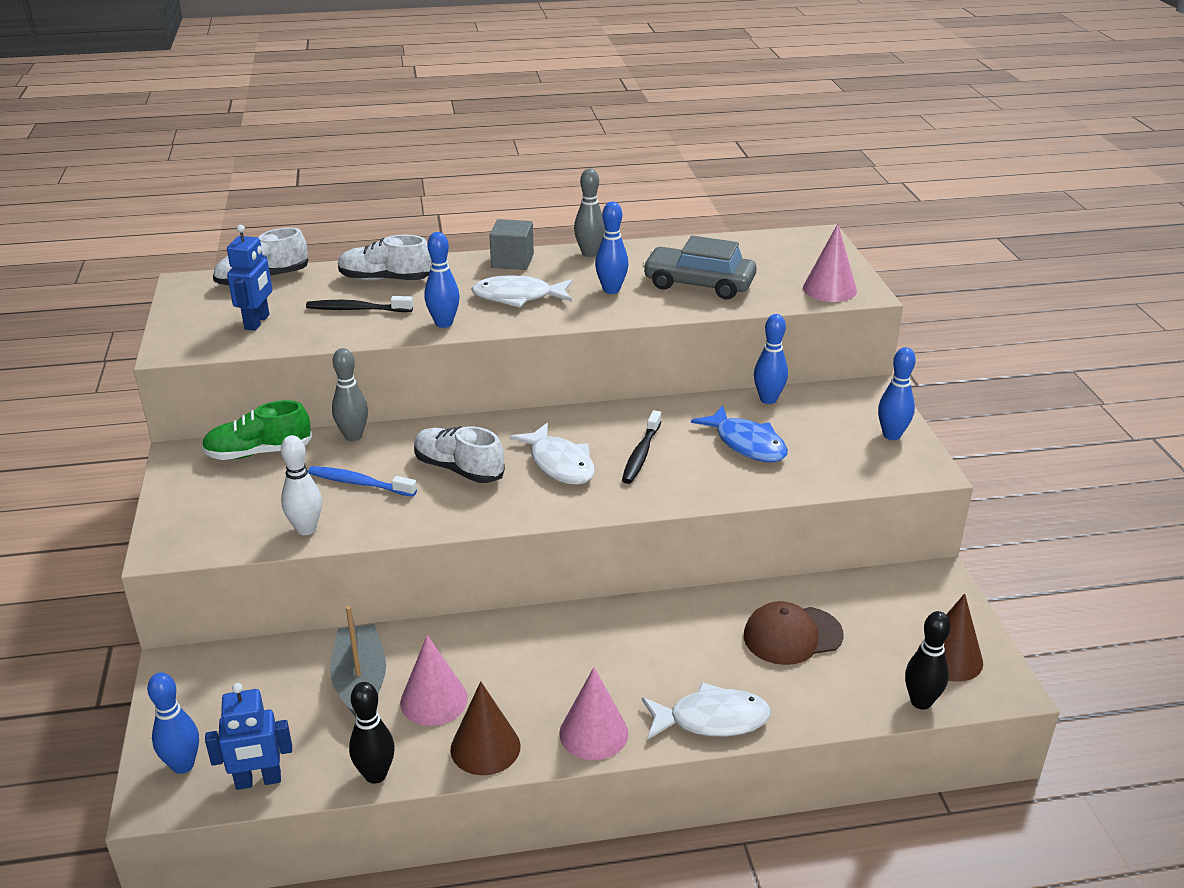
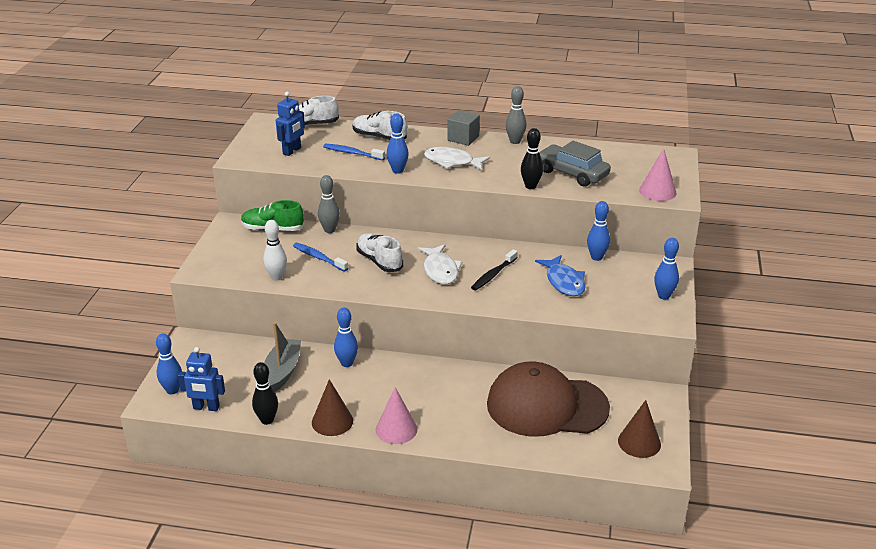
camera: 20 degrees right, 0 degrees up
(356, 309) = (352, 153): black toothbrush -> blue toothbrush
(434, 700) = (317, 390): pink cone -> none
(611, 290) = (513, 167): blue bowling pin -> blue bowling pin (347, 363)
(712, 719) = (468, 439): white fish -> none
(792, 635) = (546, 406): brown cap -> brown cap, size x1.87
(921, 702) = (603, 462): black bowling pin -> black bowling pin (530, 186)

